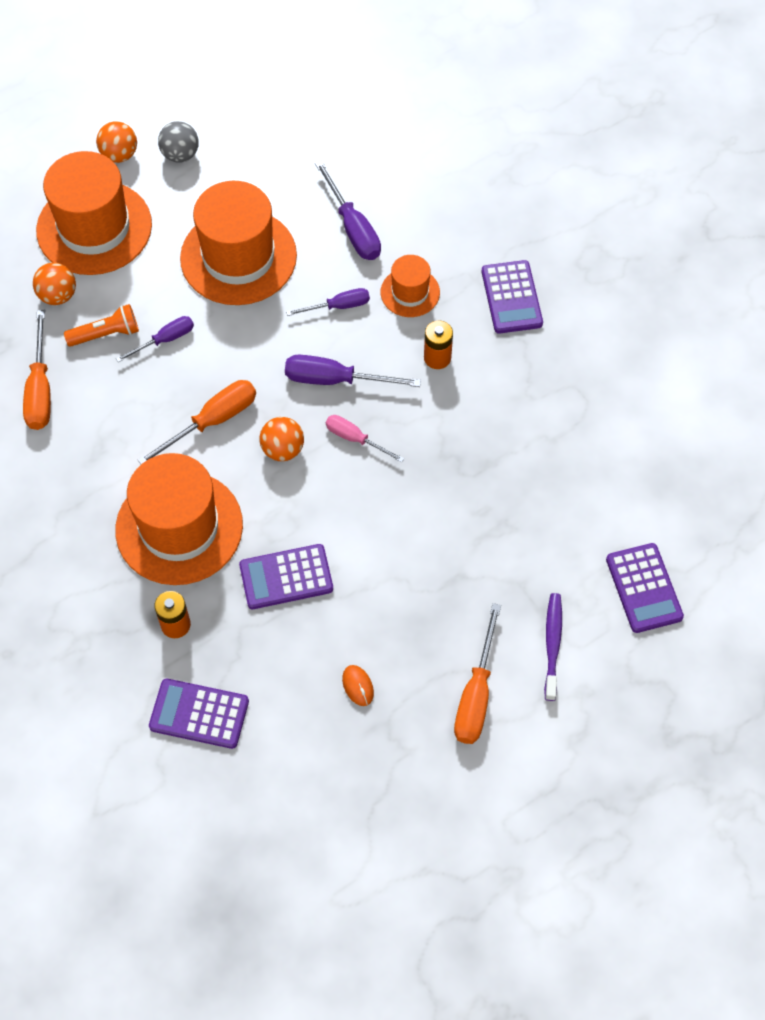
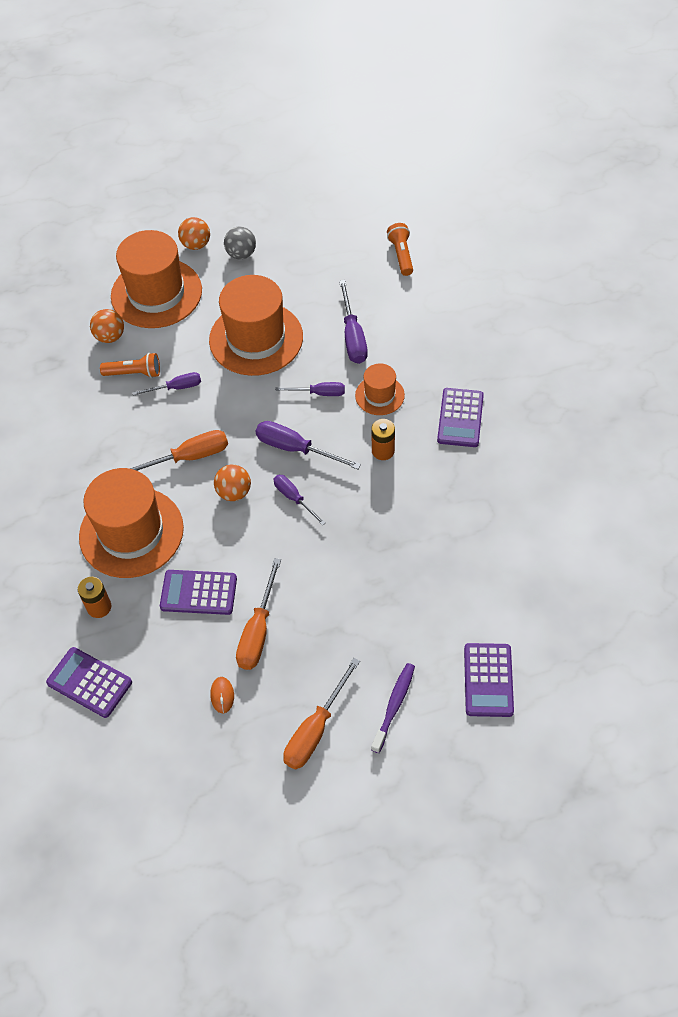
camera: 20 degrees right, 5 degrees down
(40, 389) = (69, 402): orange screwdriver -> orange screwdriver (258, 631)
(355, 439) = (294, 498): pink screwdriver -> purple screwdriver
(374, 114) = (401, 255): none -> orange flashlight

